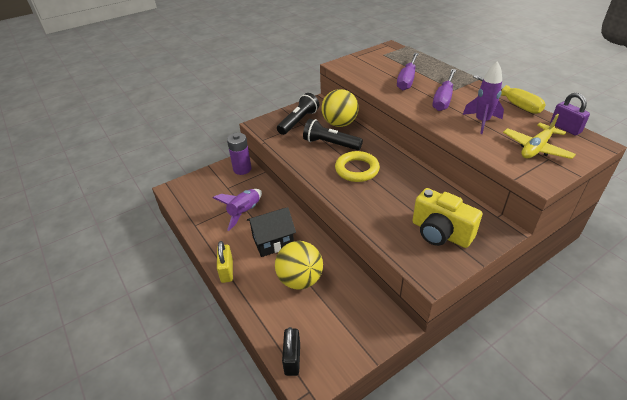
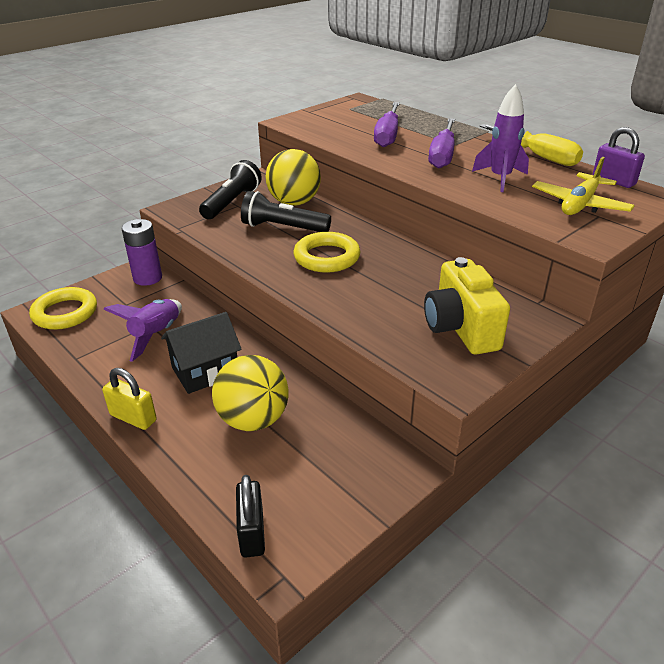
camera: 10 degrees left, 5 degrees down
(190, 191) = (65, 313): none -> yellow ring
(227, 271) = (133, 418): yellow padlock -> yellow padlock turned 45 degrees counterclockwise
(440, 233) = (460, 328): yellow camera -> yellow camera turned 45 degrees clockwise

